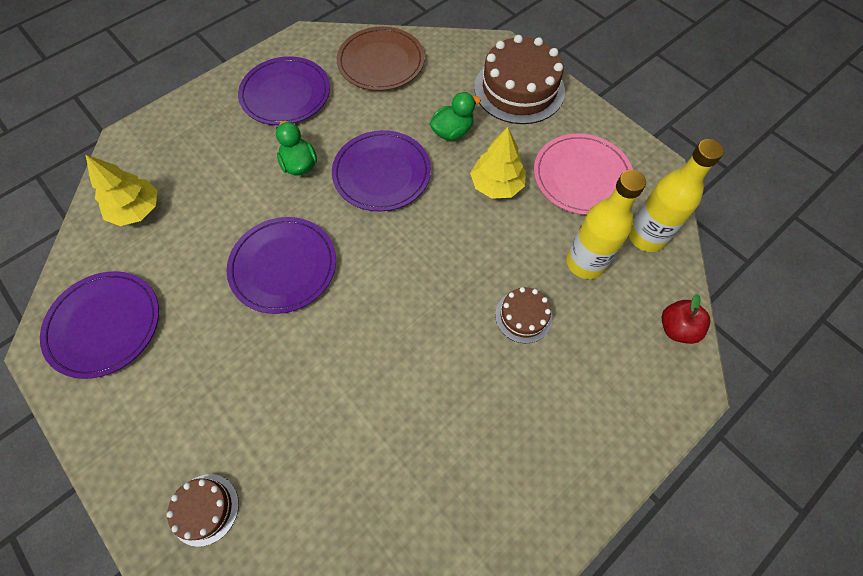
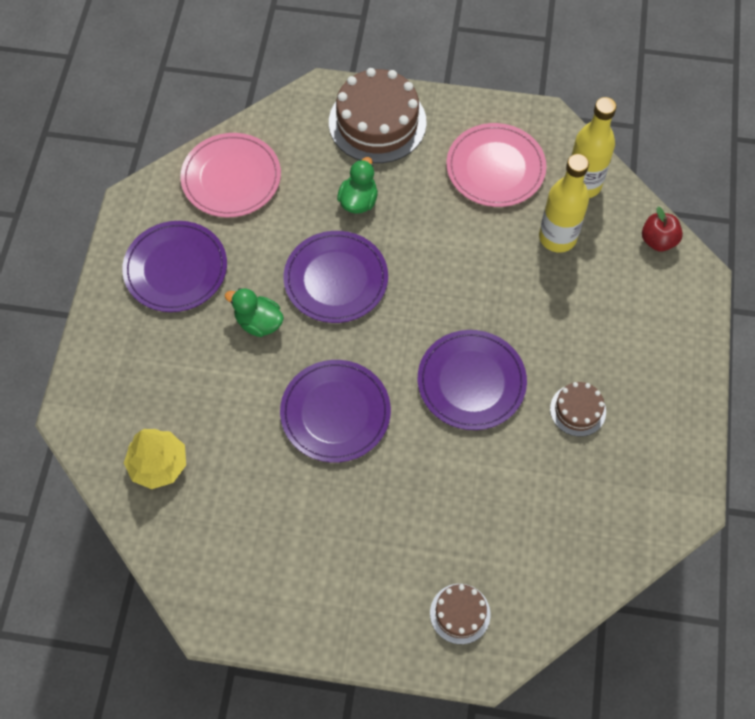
camera: 40 degrees left, 0 degrees up
(104, 325) = (241, 567): purple plate -> purple plate (471, 381)
(381, 62) = (231, 178): brown plate -> pink plate
(496, 185) = (437, 222): yellow tree -> none
(523, 316) = (549, 311): brown cake -> brown cake (578, 410)

